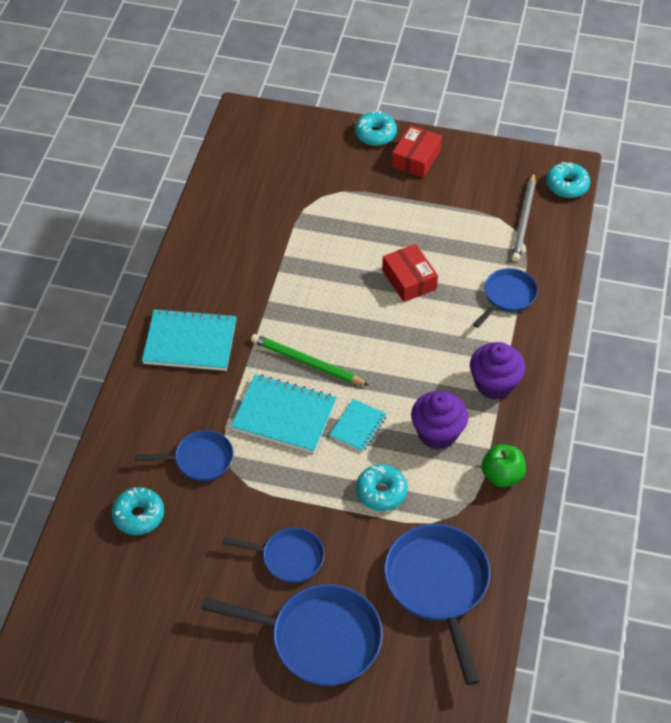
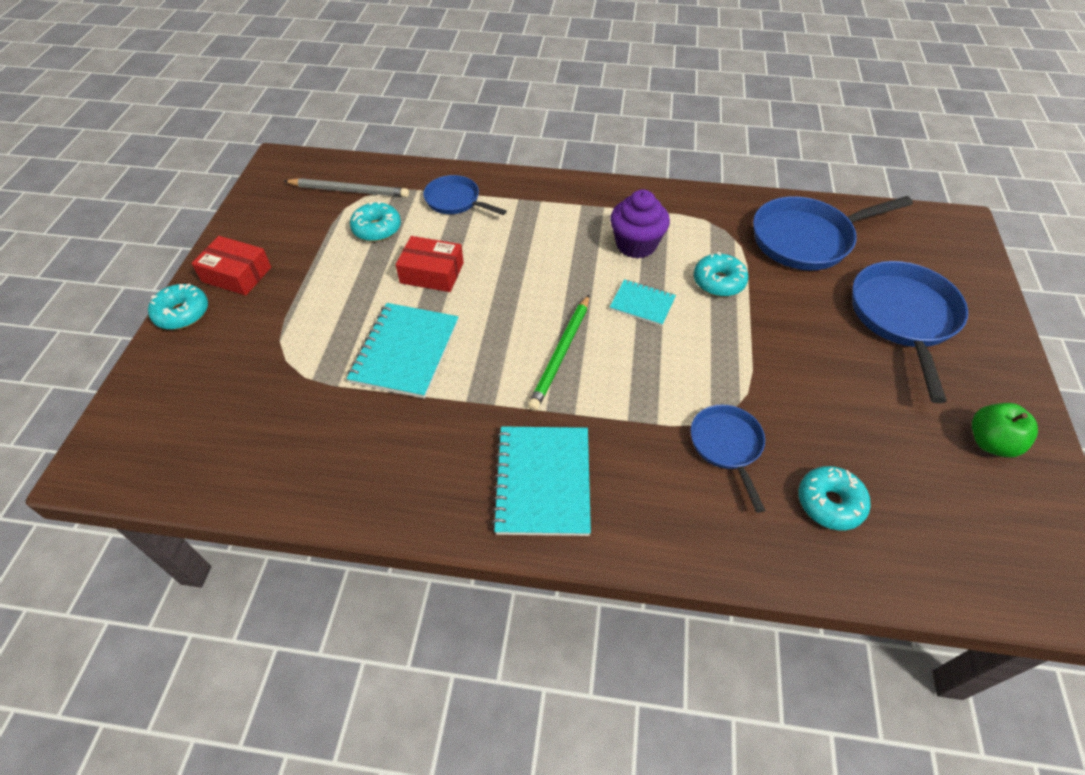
camera: 95 degrees left, 0 degrees up
(284, 415) = (642, 369): turquoise notebook -> turquoise notebook (405, 352)
(288, 558) = (824, 349): blue pan -> none
(409, 280) = (432, 273): red box -> red box turned 45 degrees clockwise
(494, 384) = (568, 208): purple cupcake -> none
(502, 475) = (673, 202): green apple -> green apple (990, 442)
(567, 185) = (305, 163): turquoise donut -> turquoise donut (377, 229)

